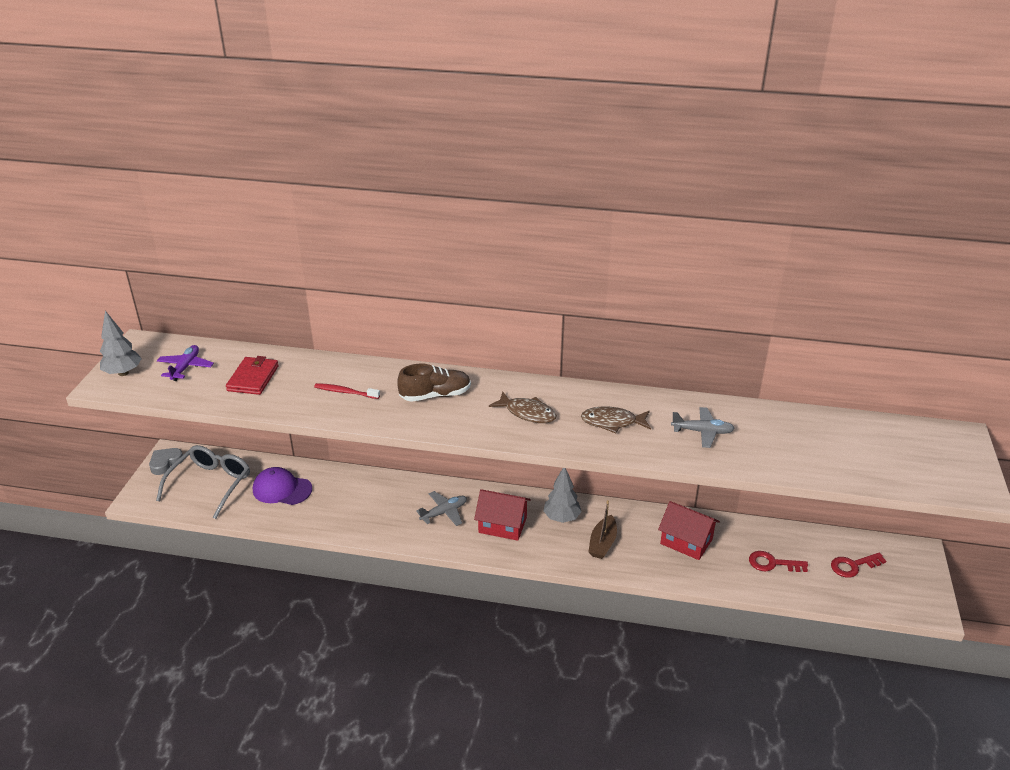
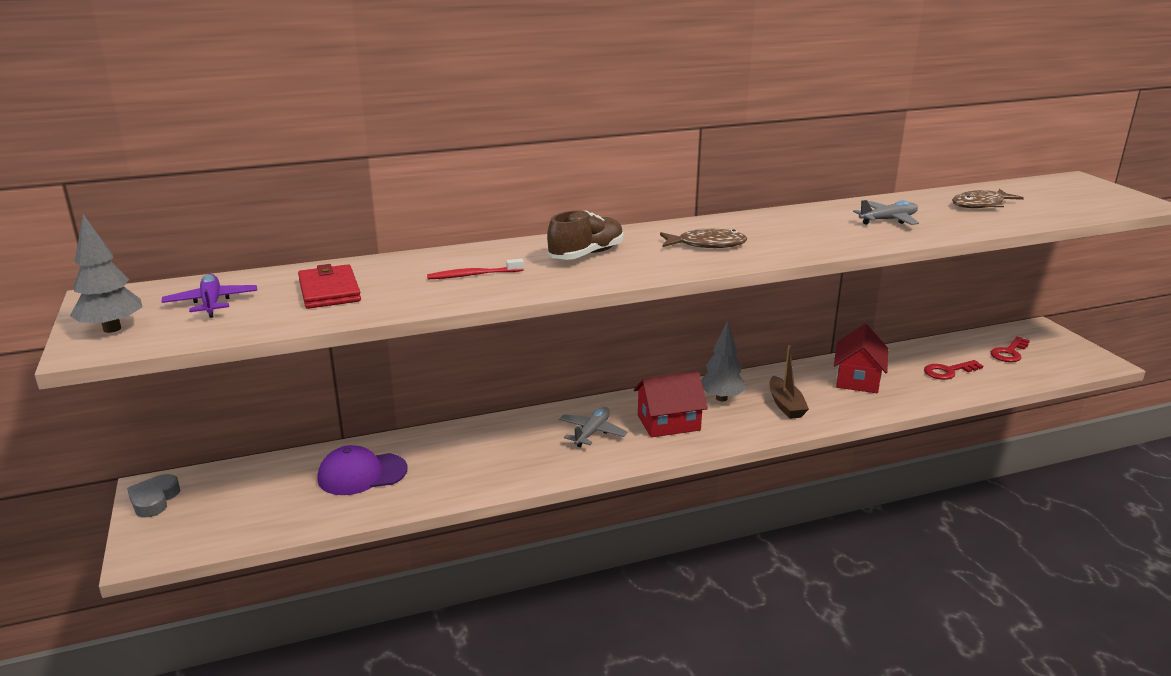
camera: 30 degrees left, 10 degrees down
(210, 484) = (250, 501): grey glasses -> none
(612, 422) = (799, 232): brown fish -> brown fish (981, 205)
(686, 541) = (858, 379): red house -> red house turned 75 degrees counterclockwise

